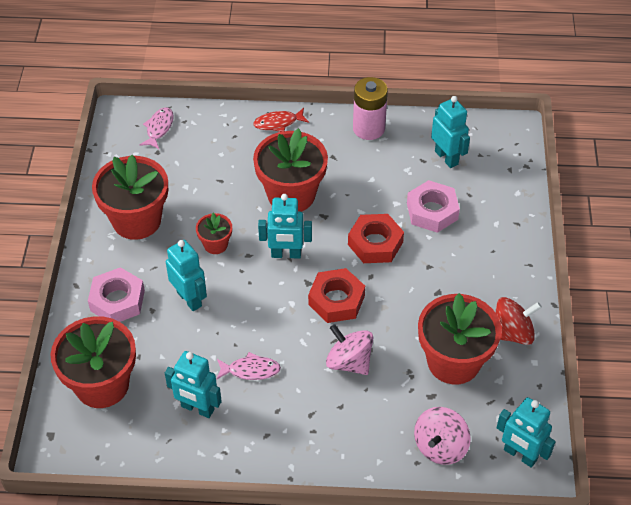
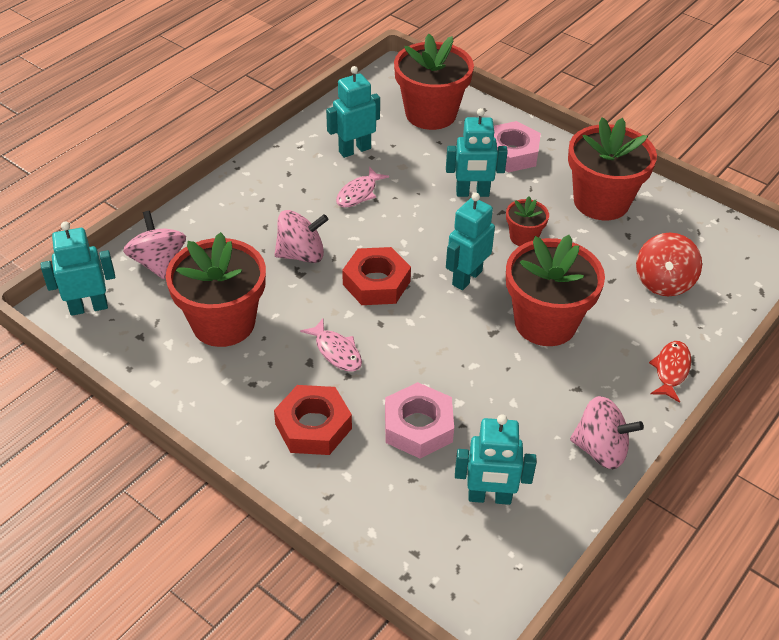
camera: 125 degrees right, 5 degrees down
(159, 128) = (730, 271): pink fish -> pink fish (336, 351)
(368, 128) = (600, 449): pink battery -> pink spinning top
(375, 243) = (418, 351): red nut -> red nut (313, 426)
(512, 333) = (202, 388): red spinning top -> red spinning top (663, 282)

